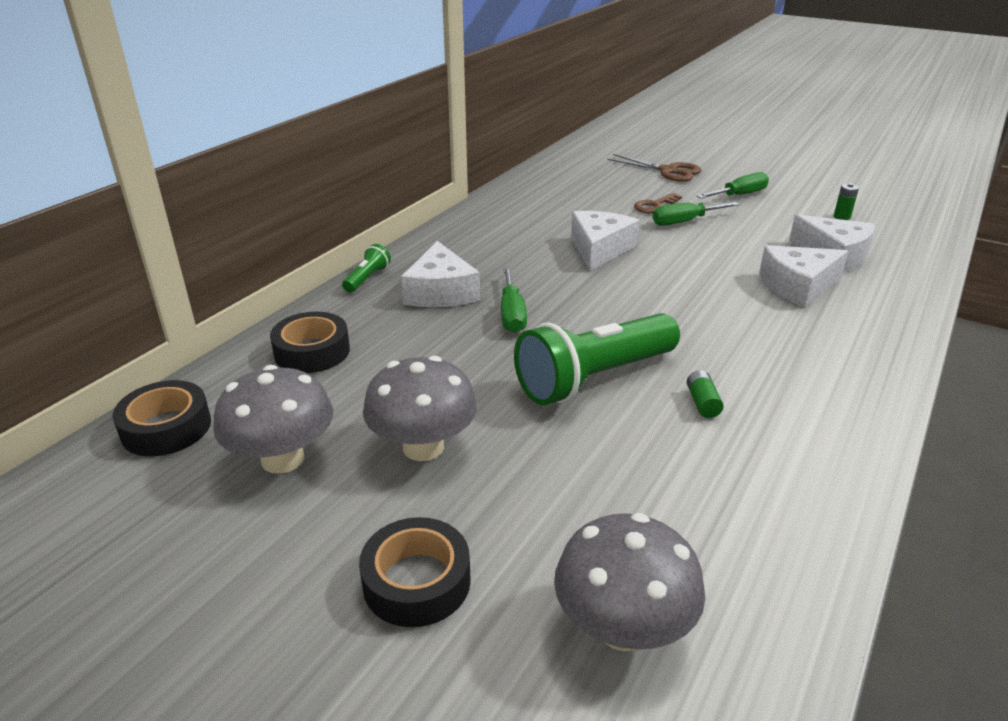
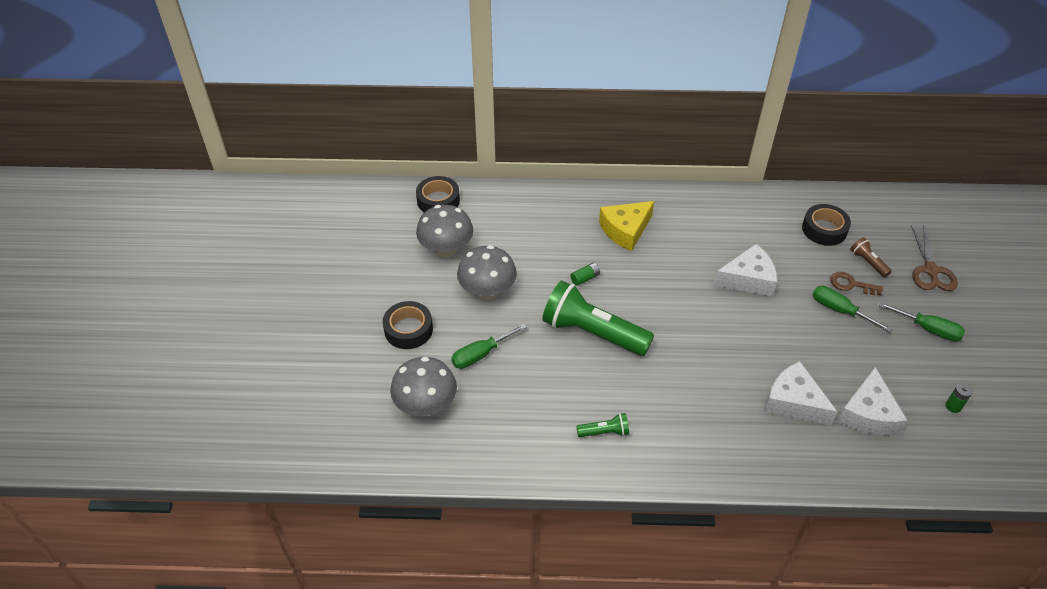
camera: 60 degrees right, 15 degrees up
(312, 351) = (527, 212): black tape -> black tape (824, 229)
(367, 278) = (612, 193): green flashlight -> green flashlight (604, 432)
(441, 292) = (625, 230): white cheese -> yellow cheese
(512, 314) = (628, 271): green screwdriver -> green screwdriver (481, 354)
(633, 190) = (868, 262): none -> brown flashlight
(702, 403) = (606, 387): green battery -> green battery (585, 278)

